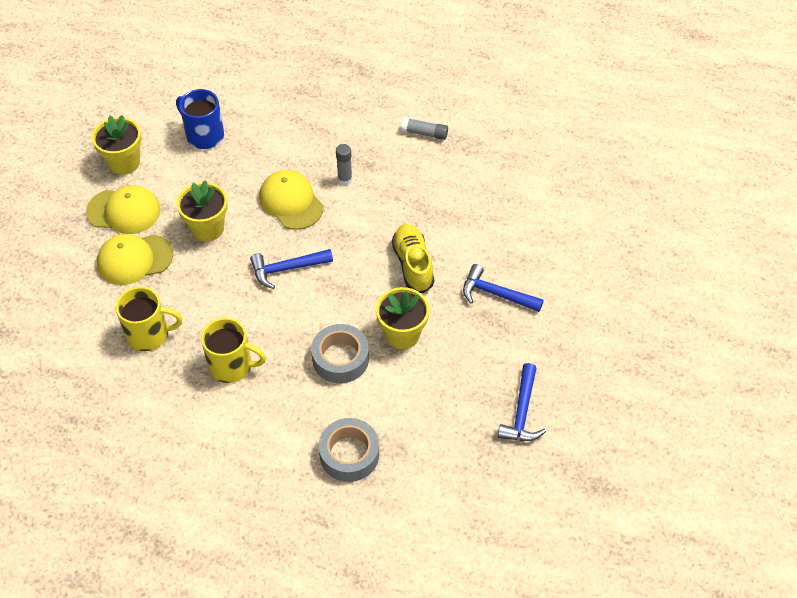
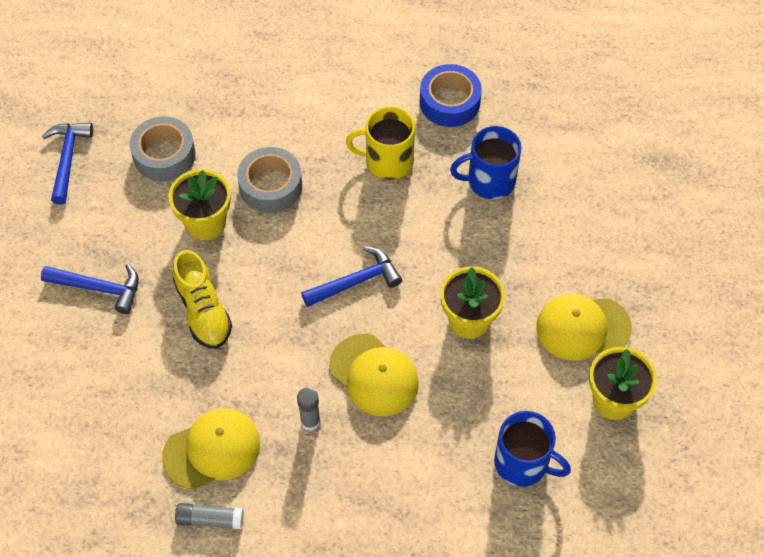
camera: 170 degrees right, 5 degrees up
(134, 259) = (542, 265): yellow cap -> yellow cap (212, 450)
(149, 334) = (489, 181): yellow mug -> blue mug
(156, 415) = (449, 102): none -> blue tape
(349, 454) = (243, 94): grey tape -> grey tape (164, 155)

